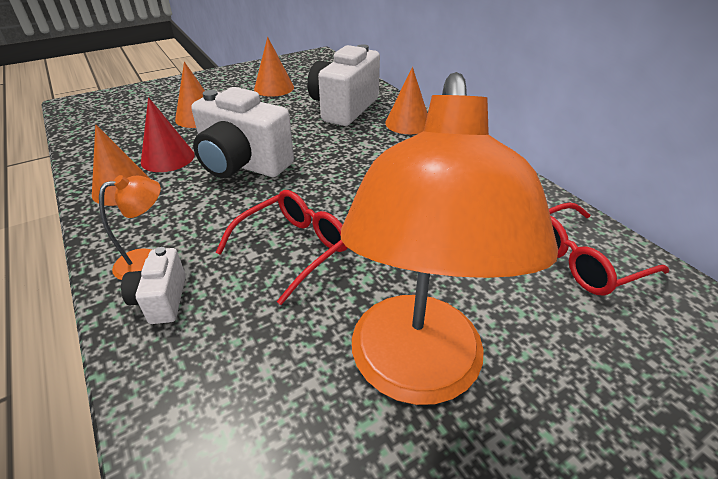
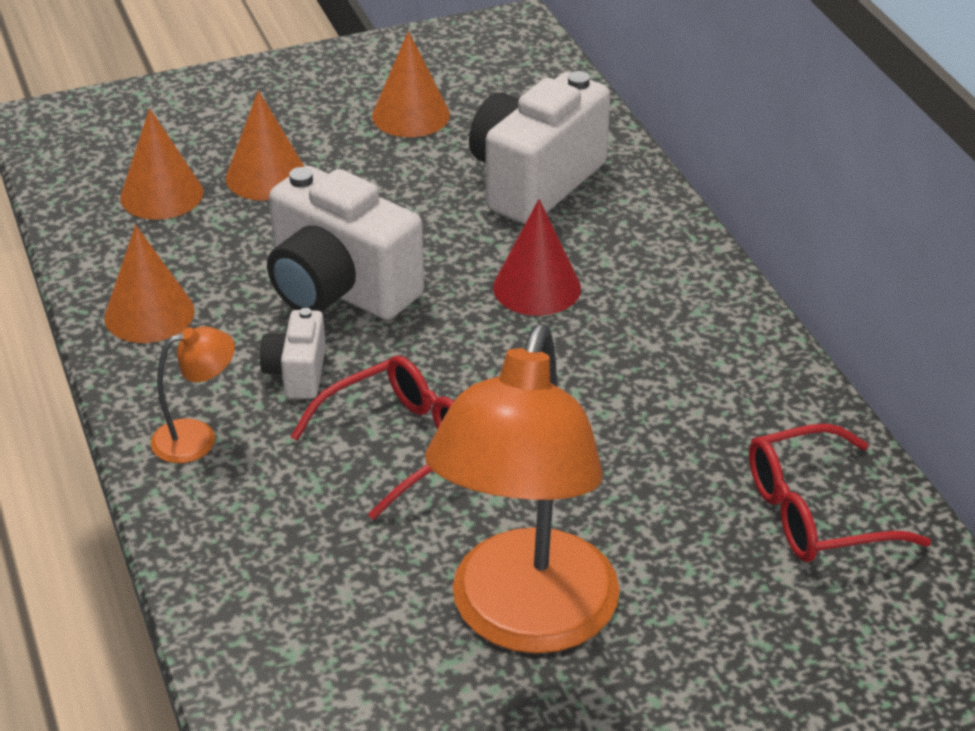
camera: 10 degrees right, 0 degrees up
(161, 300) = (218, 494): white camera -> white camera (297, 373)
(168, 158) = (216, 262): red cone -> red cone (537, 287)
(408, 123) = (644, 230): orange cone -> orange cone (161, 195)

